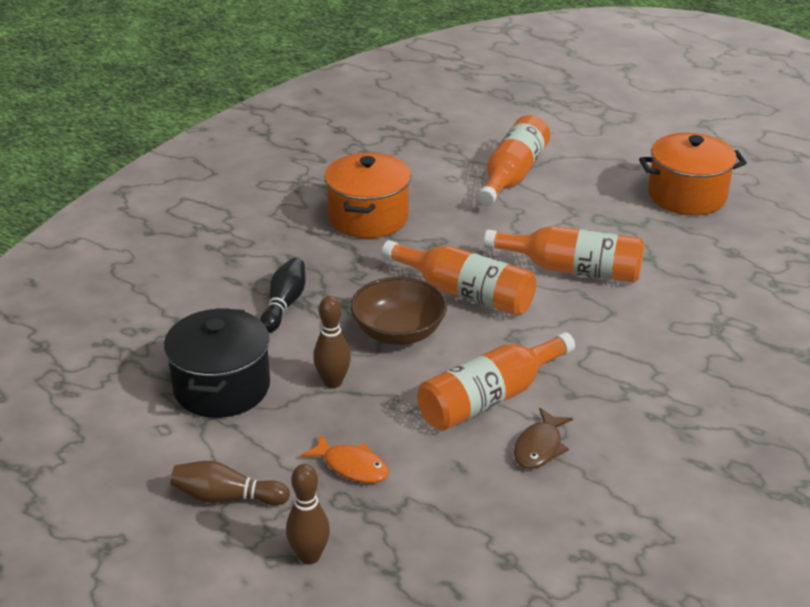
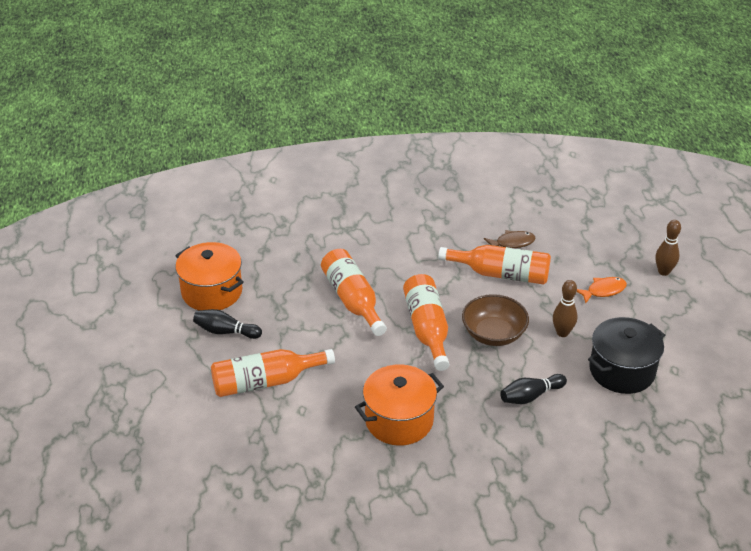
camera: 130 degrees left, 5 degrees up
(226, 497) = (675, 316): brown bowling pin -> none
(351, 466) = (603, 291): orange fish -> orange fish turned 75 degrees clockwise
(611, 181) = (225, 331): none -> black bowling pin

